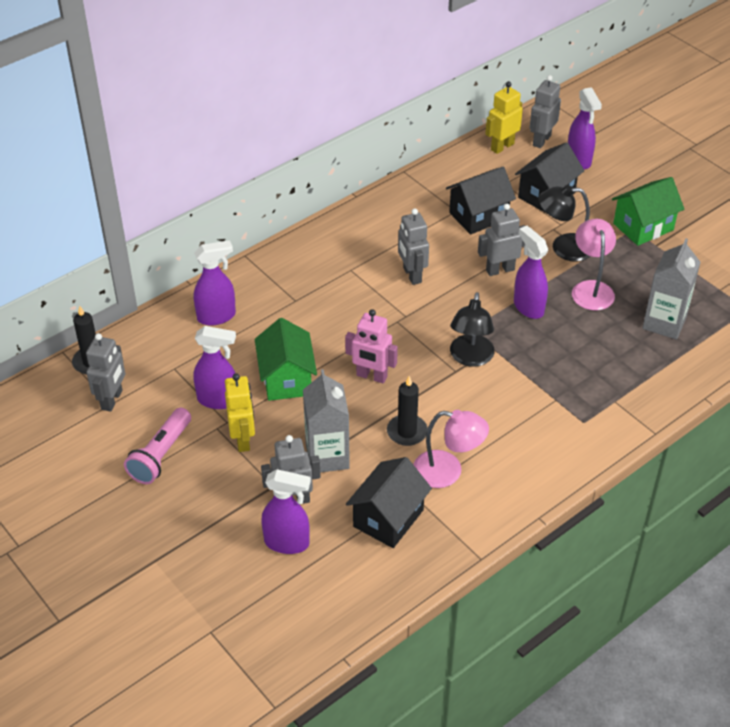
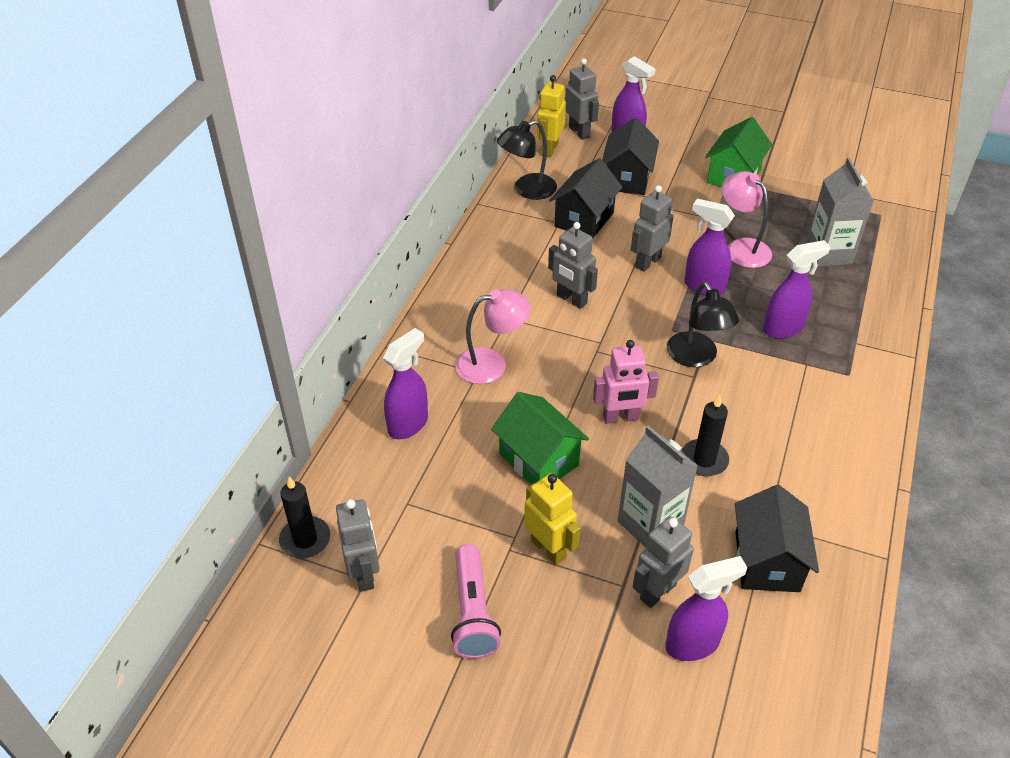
camera: 30 degrees left, 0 degrees up
(218, 400) = (485, 516): purple spray bottle -> purple spray bottle (783, 329)
(448, 471) = (777, 482): pink lamp -> pink lamp (491, 364)
(541, 140) = (579, 132): grey robot -> grey robot turned 150 degrees clockwise
(563, 247) = (684, 220): black lamp -> black lamp (527, 190)

